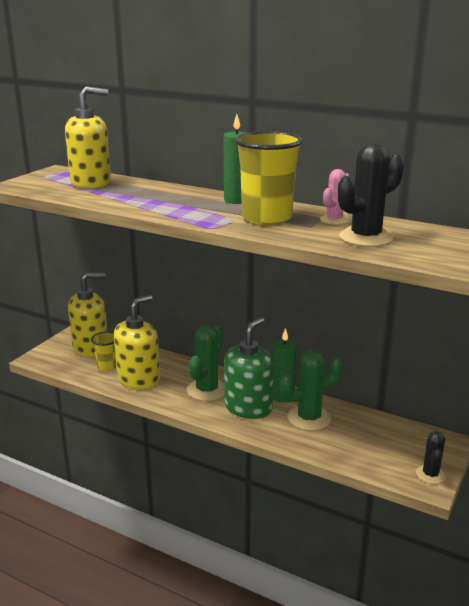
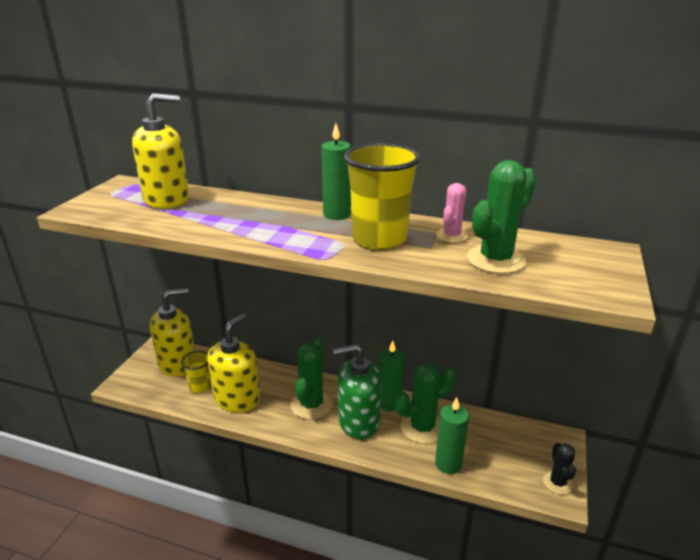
camera: 10 degrees left, 5 degrees up
(248, 407) = (358, 421): green soap dispenser -> green soap dispenser turned 120 degrees counterclockwise
(325, 448) = (448, 464): none -> green candle
(365, 238) = (495, 260): black cactus -> green cactus

